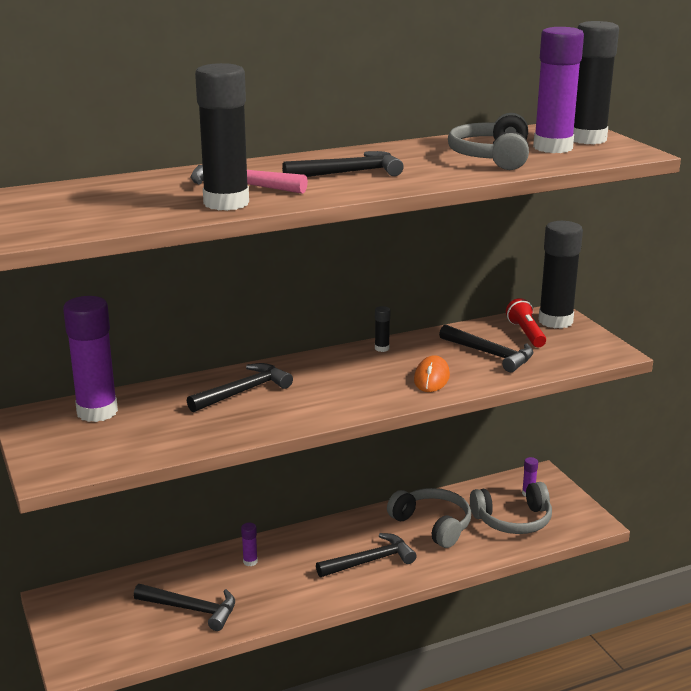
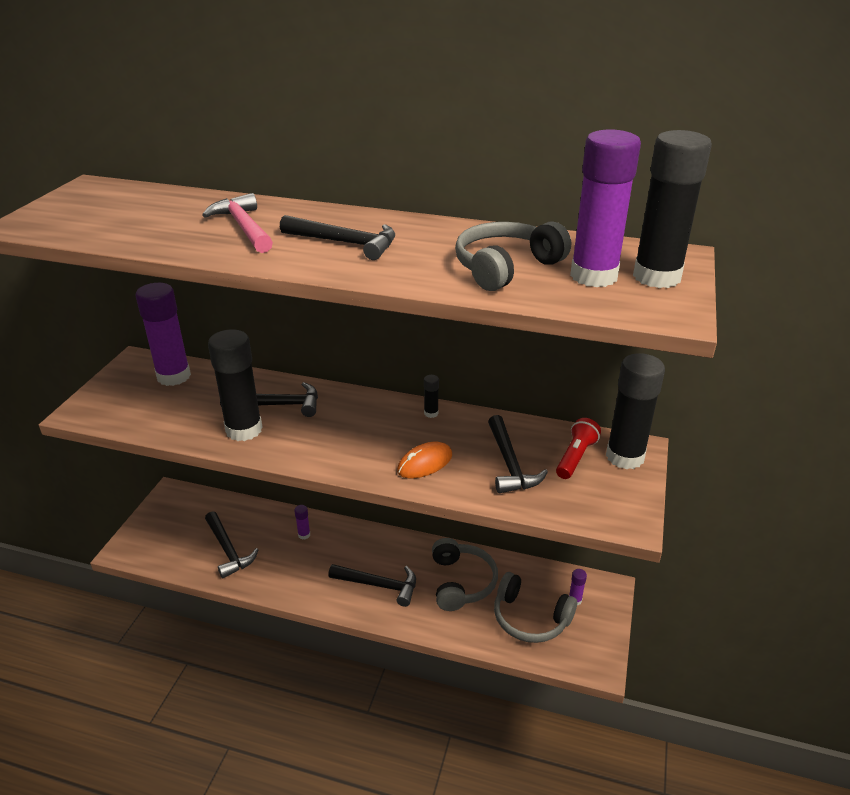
camera: 40 degrees right, 10 degrees up
(226, 203) = (193, 242): black glue stick -> black glue stick (244, 430)

